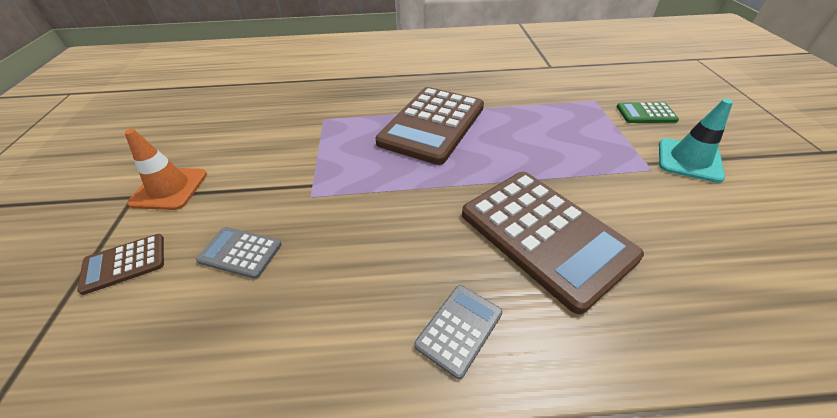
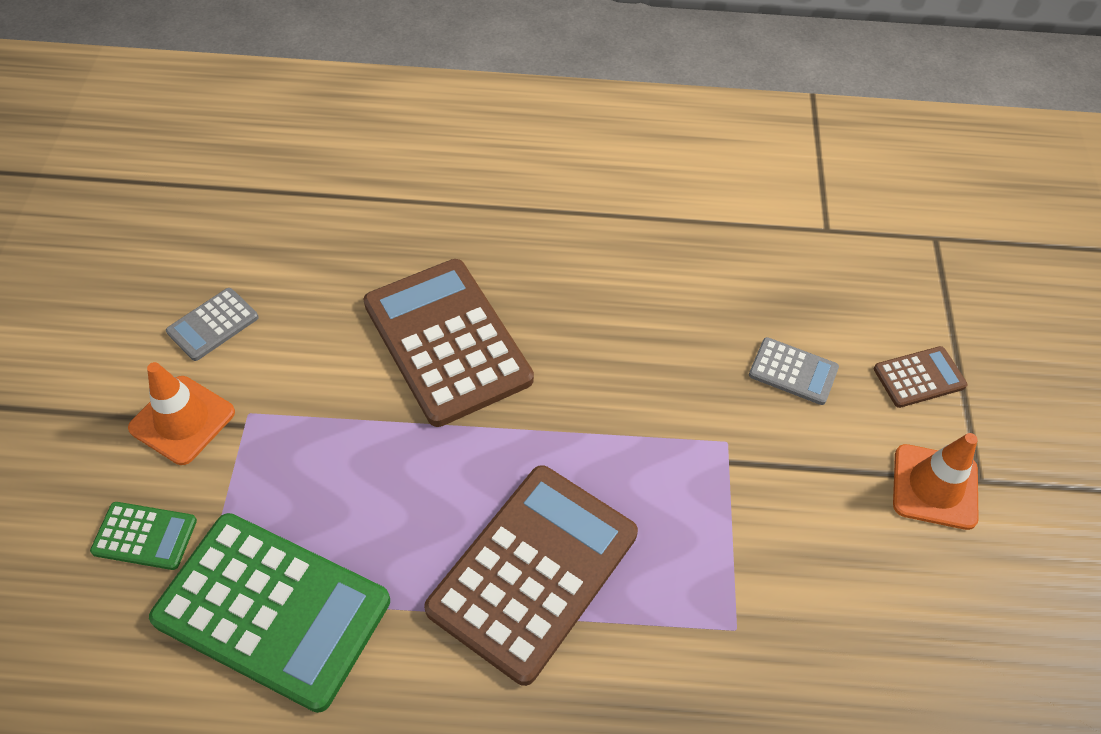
camera: 175 degrees left, 10 degrees up
(459, 329) = (568, 269): grey calculator -> grey calculator (213, 324)
(556, 100) = (272, 610): none -> green calculator
(689, 160) = (182, 420): turquoise traffic cone -> orange traffic cone

